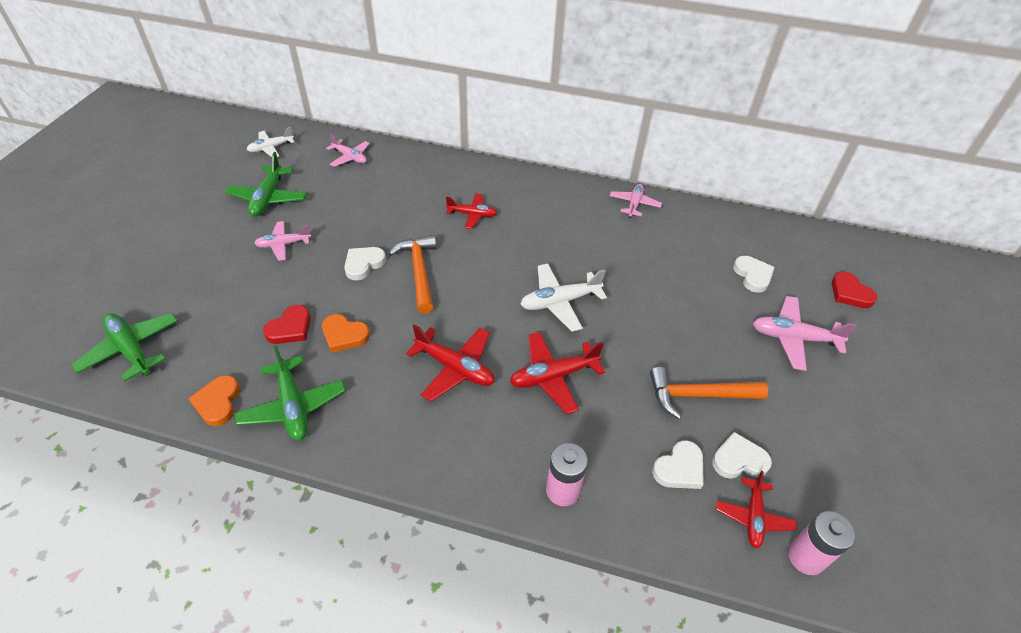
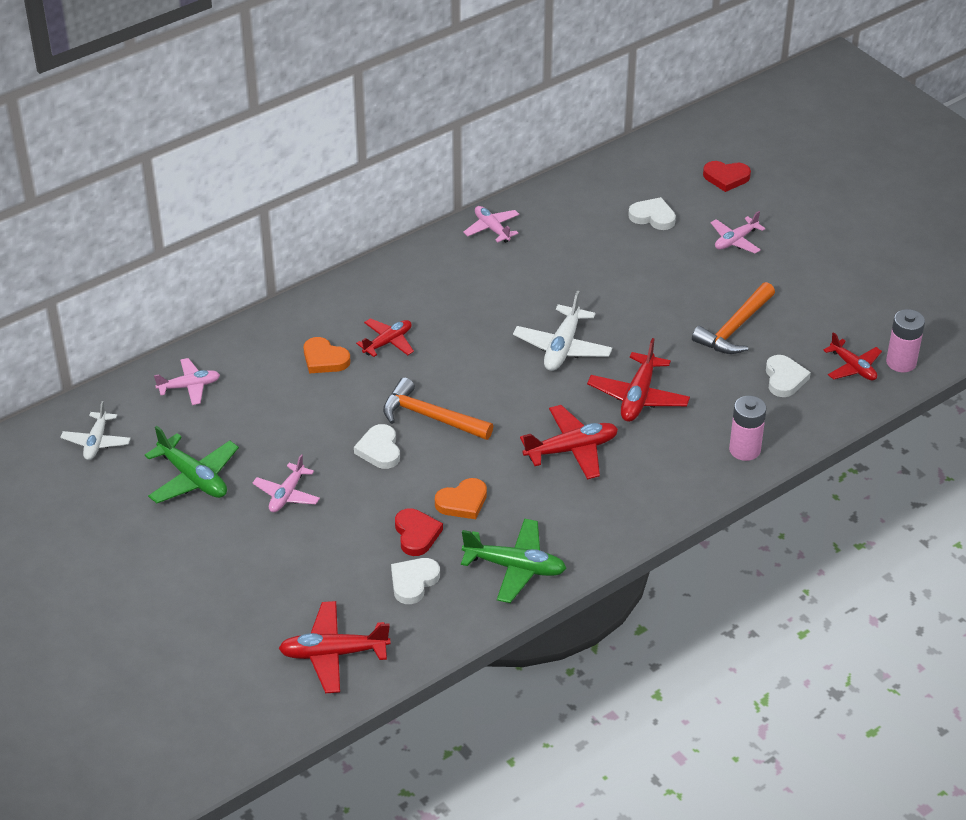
camera: 50 degrees left, 5 degrees down
(131, 350) = (333, 654): green plane -> red plane
(218, 402) = (463, 614): orange heart -> orange heart (324, 359)
(739, 460) = (806, 344): white heart -> white heart (413, 582)
(793, 338) = (735, 240): pink plane -> pink plane, size x0.66

